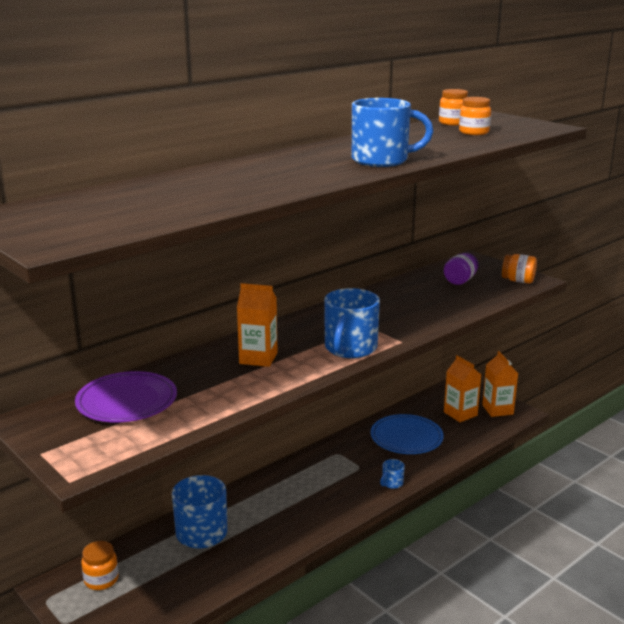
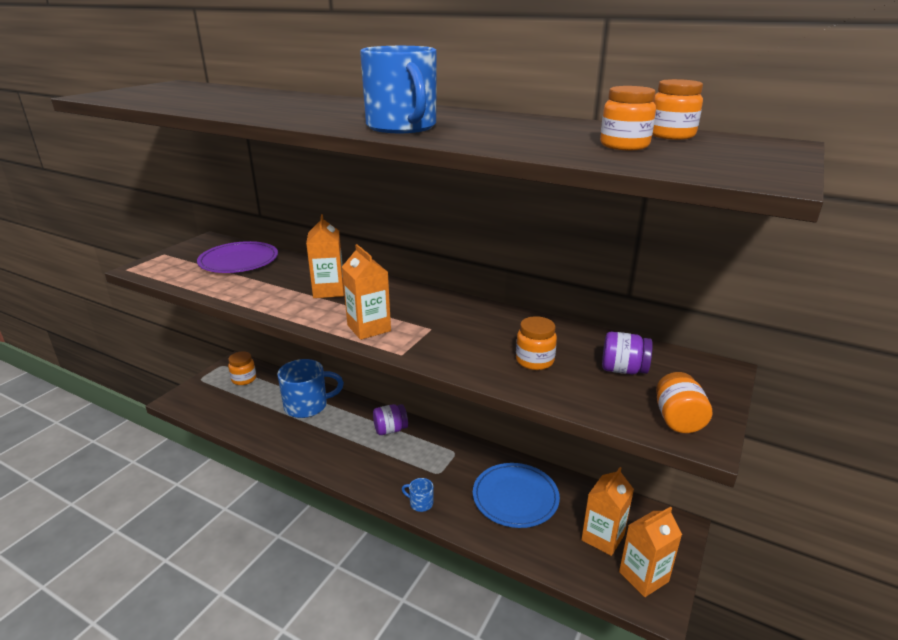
camera: 70 degrees right, 5 degrees up
(283, 482) = (390, 430): none -> purple jar
(350, 348) = (369, 328): blue mug -> orange carton
(436, 301) = (534, 361): none -> orange jar

